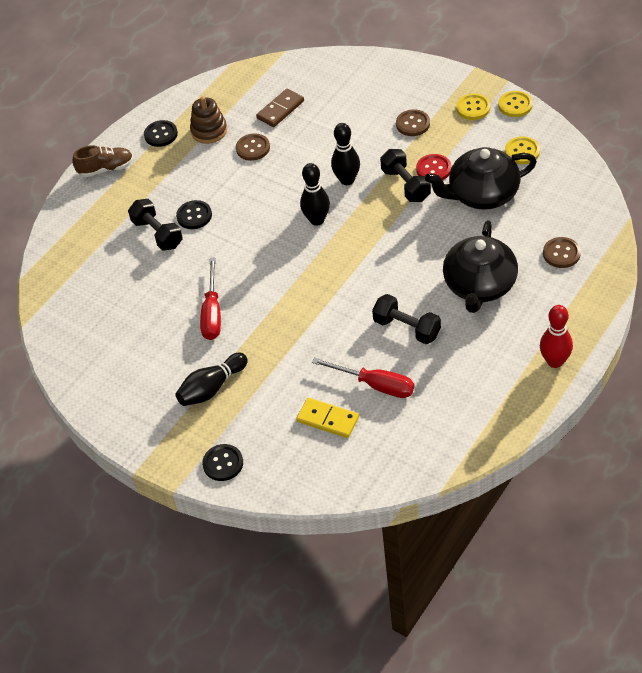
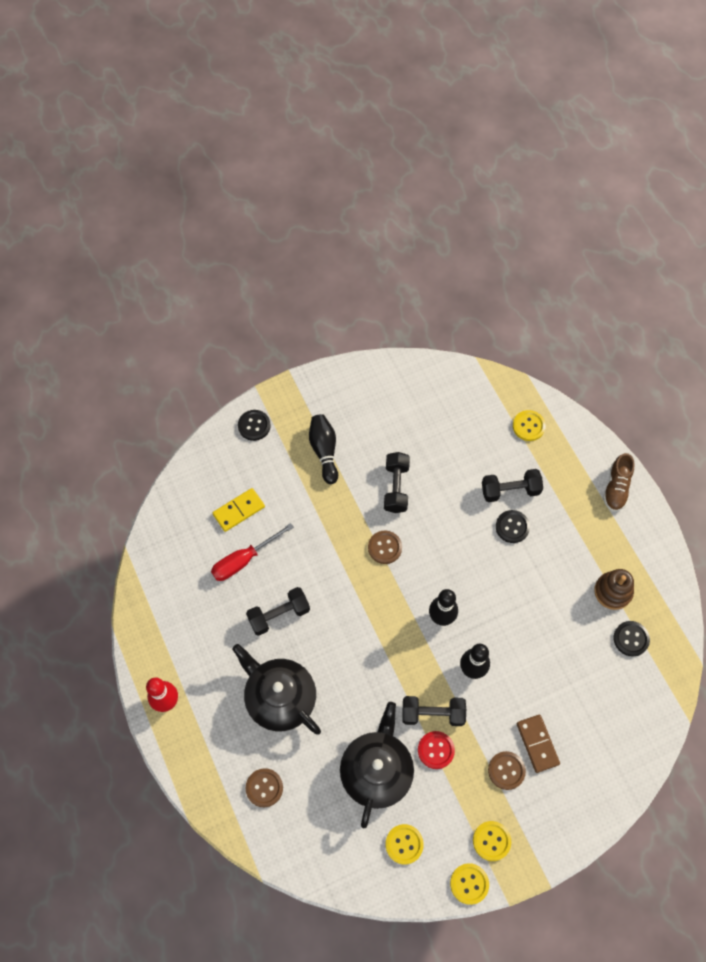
camera: 115 degrees right, 15 degrees up
(78, 252) = (528, 426): none -> yellow button
(161, 134) = (633, 550): black button -> black button (631, 639)
(212, 313) = (396, 487): red screwdriver -> black dumbbell
(253, 148) = (565, 615): brown button -> brown button (385, 547)
(280, 110) = (602, 666): brown domino -> brown domino (537, 744)

